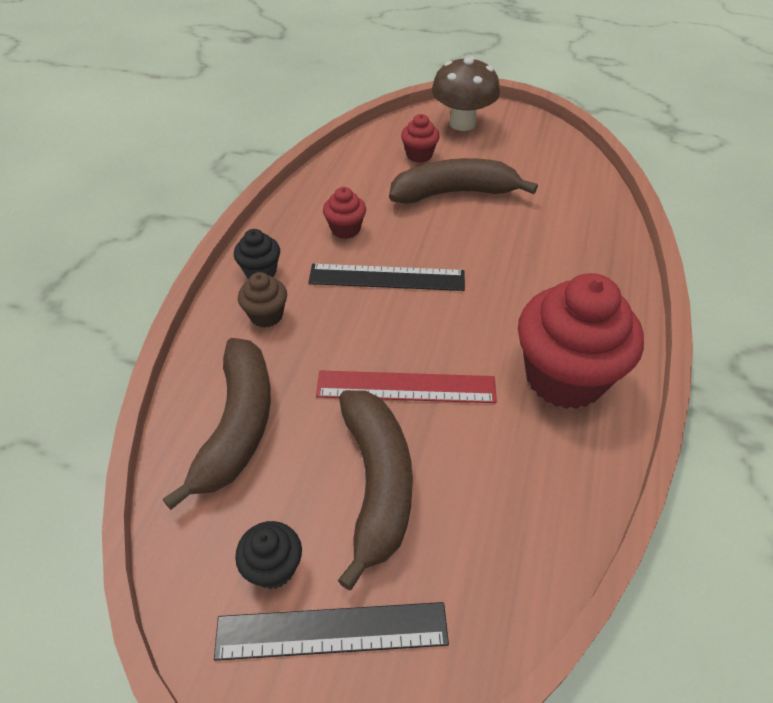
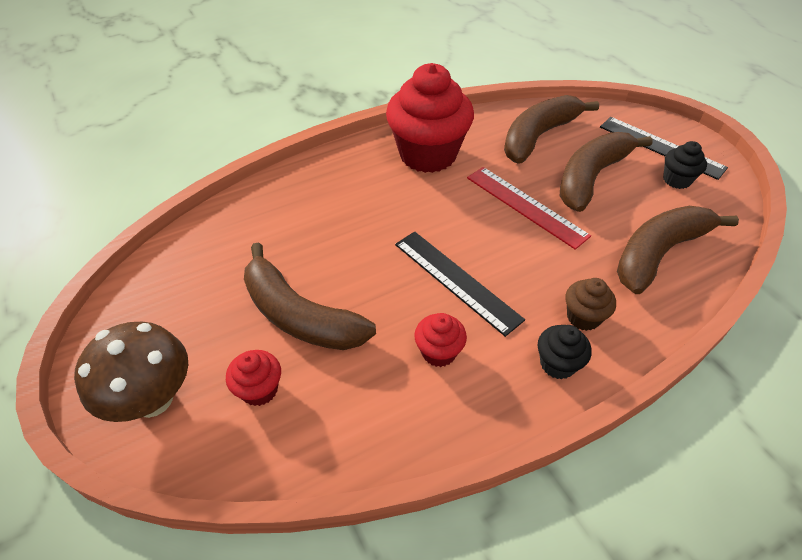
camera: 135 degrees left, 0 degrees up
(496, 508) = (538, 136): none -> brown banana

